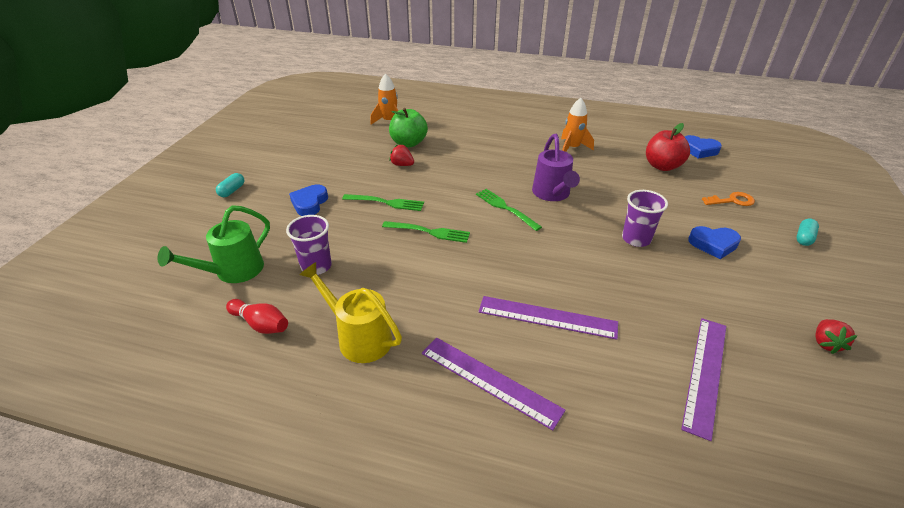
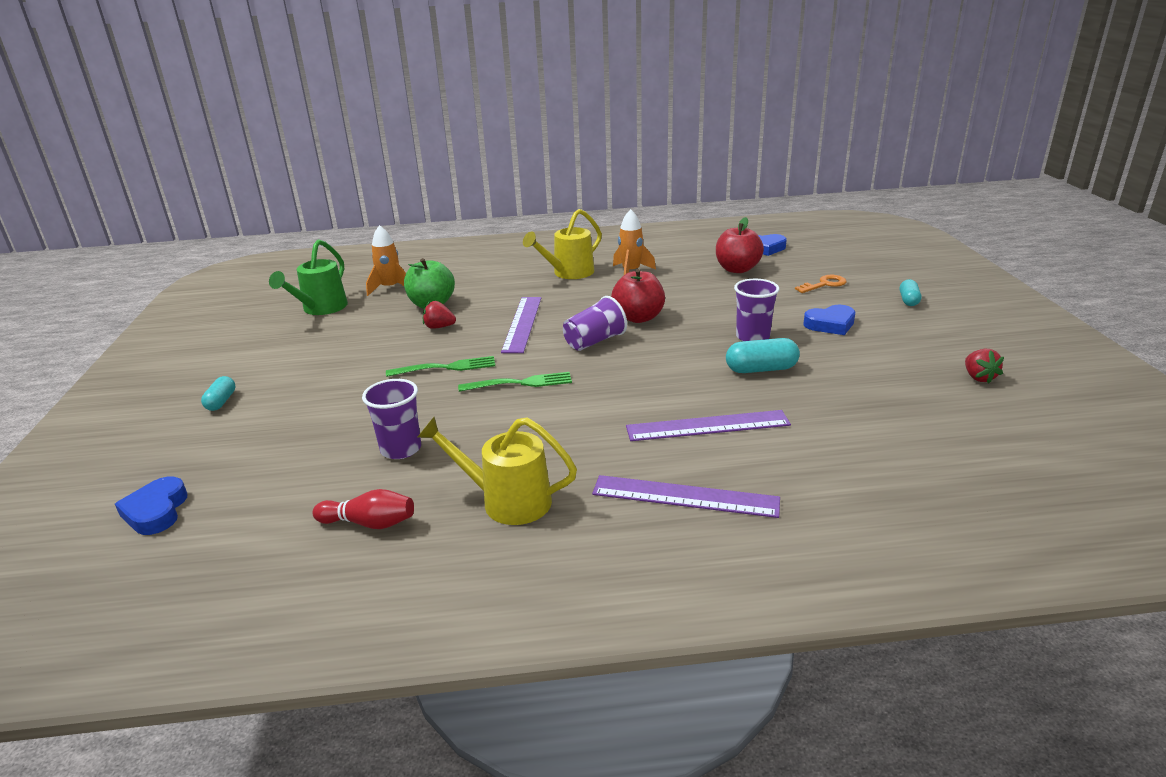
camera: 20 degrees left, 10 degrees down
(232, 272) = (288, 483): green watering can -> green watering can (320, 309)
(309, 203) = (344, 390): blue heart -> blue heart (156, 511)
(505, 208) = (594, 341): green fork -> purple cup
(522, 138) = (568, 273): none -> yellow watering can
(552, 194) = (638, 318): purple watering can -> red apple
(624, 274) = (761, 369): none -> turquoise capsule
(705, 373) = (891, 430): purple ruler -> purple ruler (522, 324)

